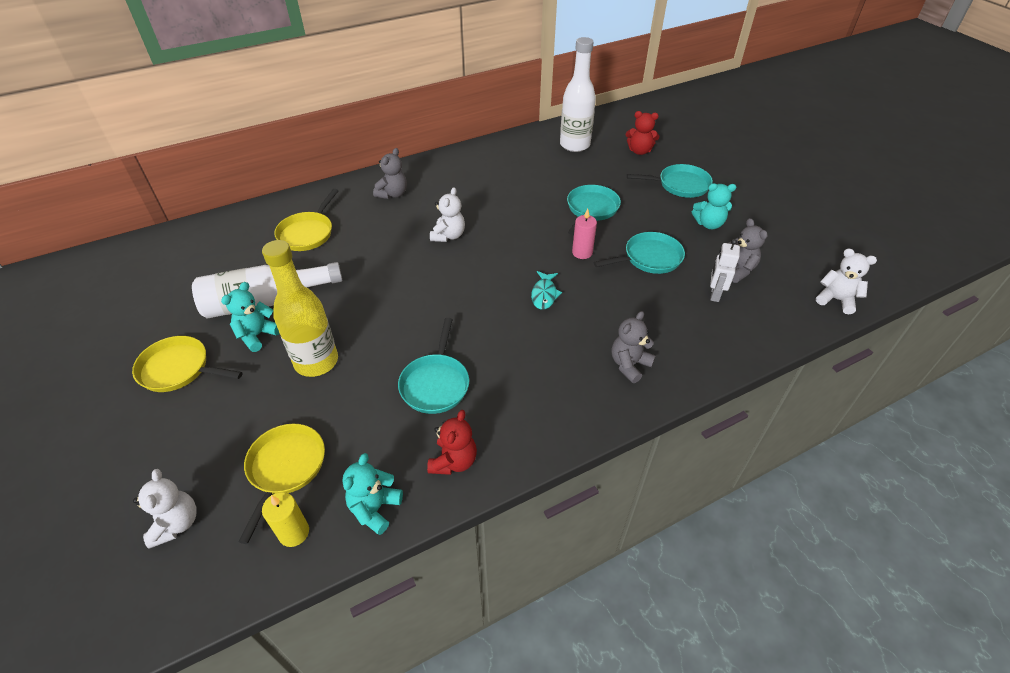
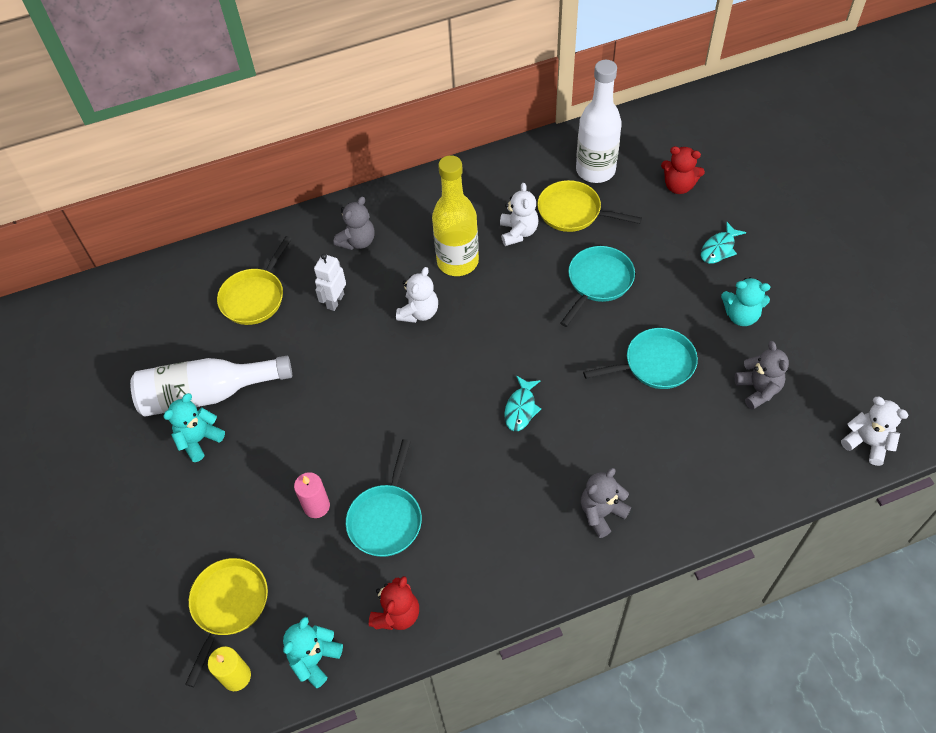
camera: 10 degrees right, 10 degrees up
(176, 523) = (126, 655): white teddy bear -> white teddy bear (518, 232)
(179, 369) = (119, 477): yellow pan -> yellow pan (573, 212)
(316, 362) = (261, 479): yellow bottle -> yellow bottle (457, 261)
(582, 252) = (575, 349): pink candle -> pink candle (316, 506)
(680, 185) = (719, 248): turquoise pan -> turquoise fish
(714, 294) = (722, 423): white robot -> white robot (335, 301)

